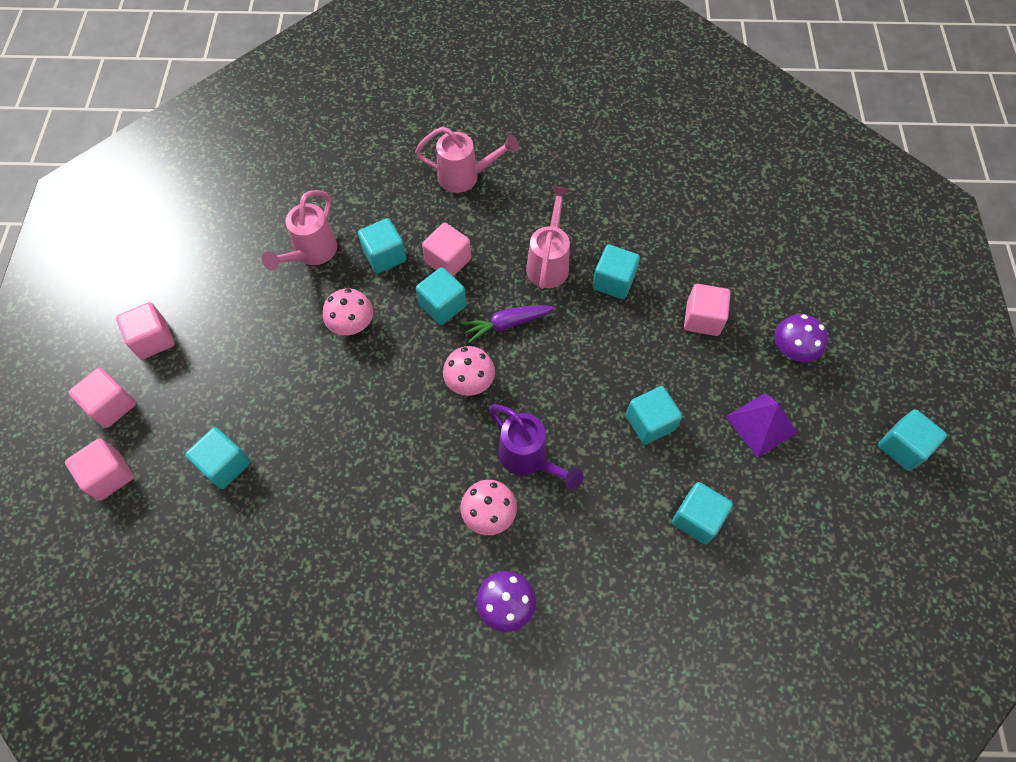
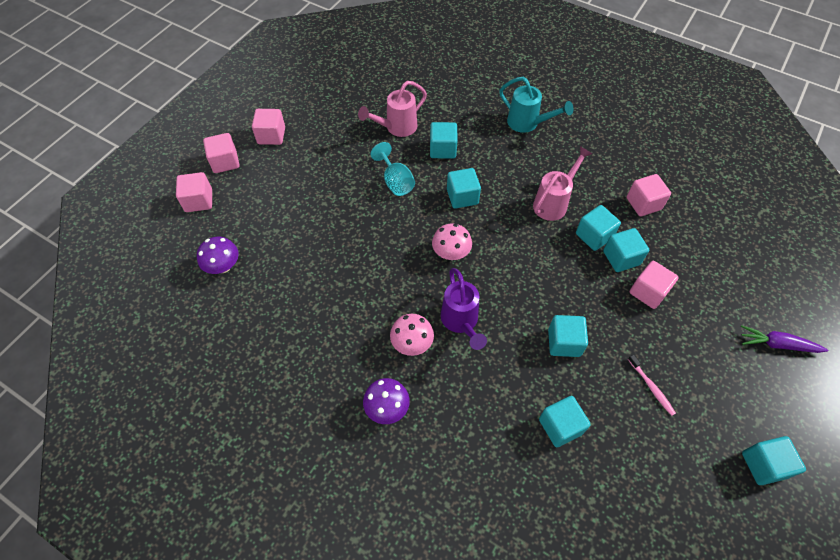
camera: 30 degrees right, 5 degrees down
(225, 464) = (267, 227): turquoise cube -> turquoise cube (621, 258)
(352, 324) = (395, 181): pink mushroom -> turquoise goblet
(448, 261) = (483, 171): pink cube -> pink cube (643, 203)
(465, 177) = (528, 123): pink watering can -> turquoise watering can
(507, 324) = (499, 228): purple carrot -> purple carrot (777, 344)
(761, 424) = (651, 387): purple pyramid -> pink toothbrush
(792, 350) = (709, 348): purple mushroom -> purple mushroom (223, 266)

